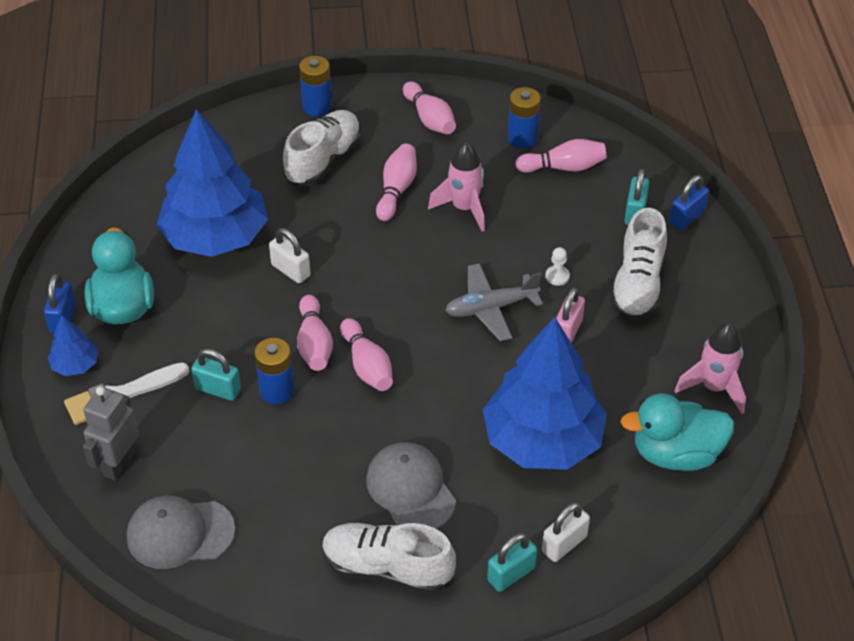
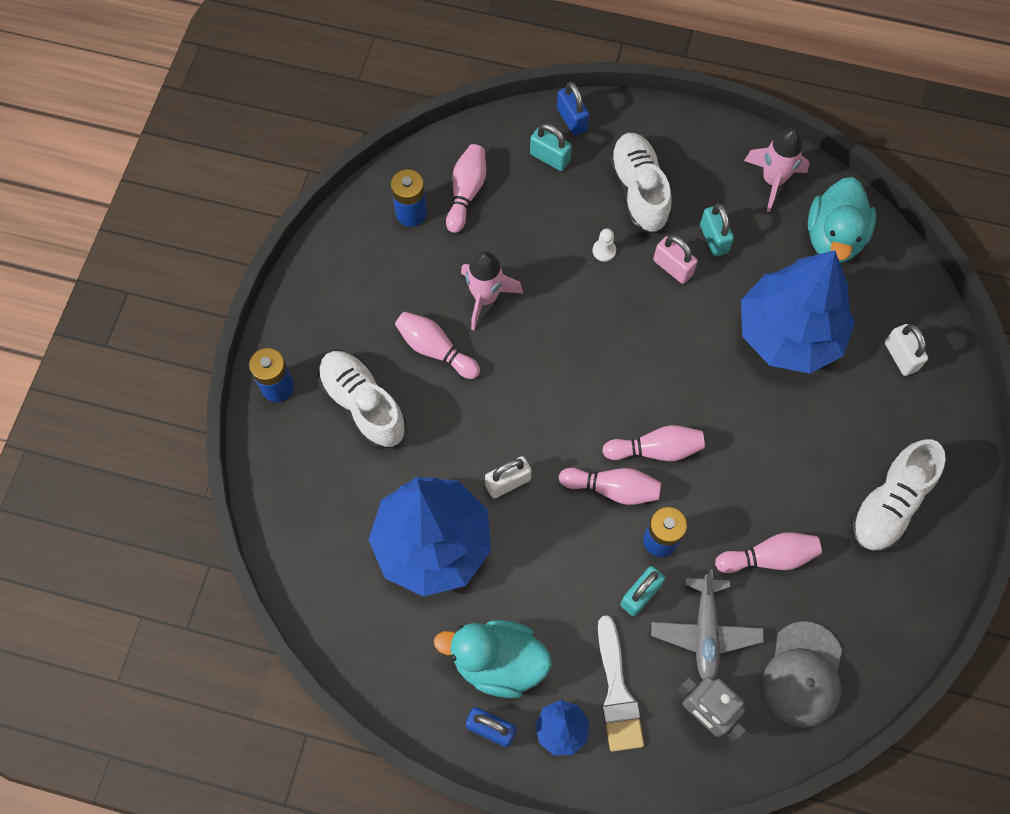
camera: 70 degrees left, 20 degrees up
(410, 489) = (810, 458): grey cap -> none
(429, 119) = (346, 285): pink bowling pin -> pink bowling pin (769, 557)
(490, 308) = (622, 320): grey plane -> grey plane (705, 632)
(511, 574) = (919, 408): turquoise padlock -> turquoise padlock (713, 239)
(637, 285) = (638, 191): white shoe -> white shoe turned 135 degrees counterclockwise

